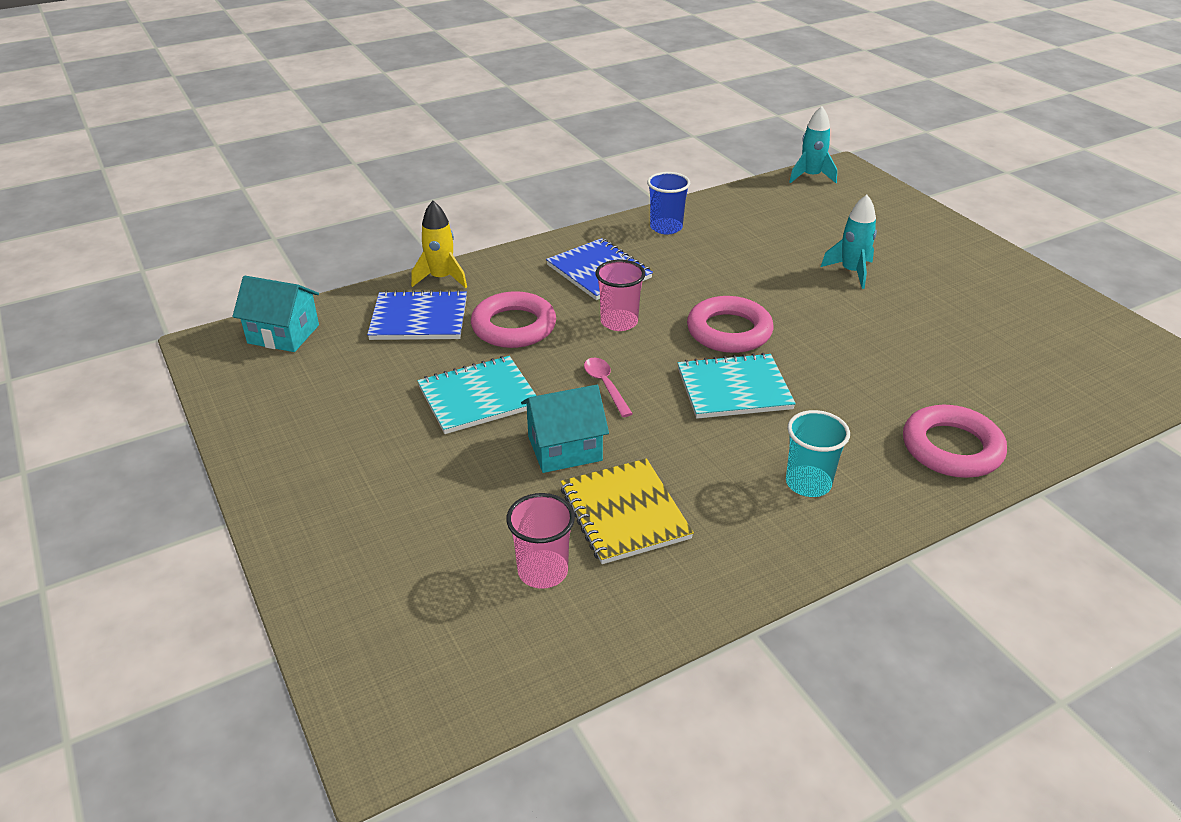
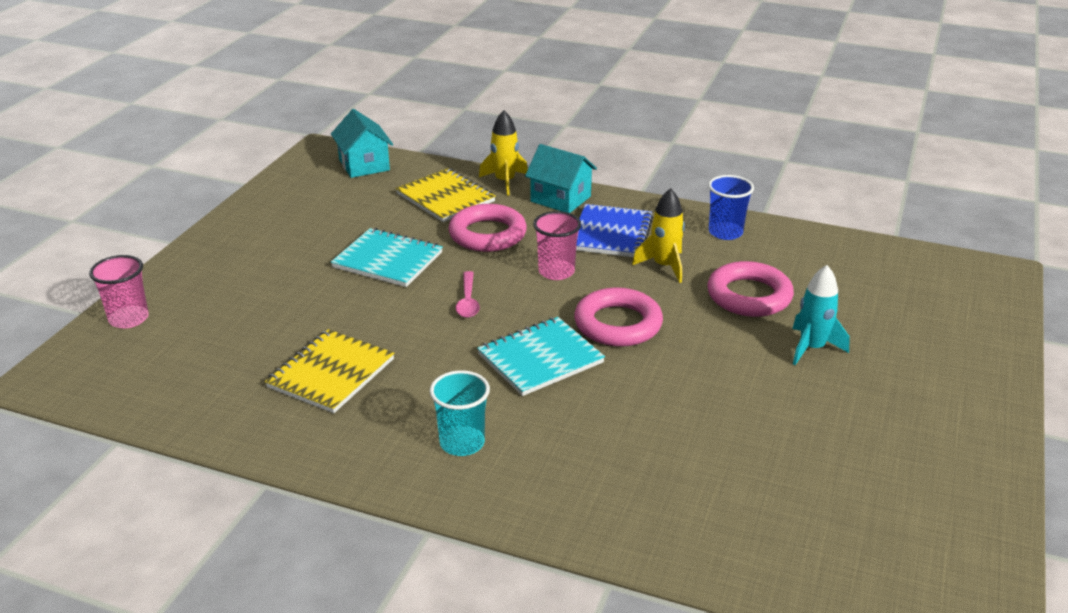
camera: 50 degrees right, 5 degrees down
(419, 319) = (445, 198): blue notebook -> yellow notebook
(543, 571) = (237, 367): pink cup -> pink cup (129, 319)
(565, 448) = (373, 318): turquoise house -> turquoise house (560, 199)
(605, 385) = (468, 301): pink spoon -> pink spoon turned 150 degrees clockwise
(676, 273) = (664, 266): none -> yellow rocket
(734, 389) = (540, 359): turquoise notebook -> turquoise notebook turned 75 degrees counterclockwise
(811, 176) = (947, 262): turquoise rocket -> none
(951, 448) = (607, 504): pink ring -> pink ring (749, 296)

